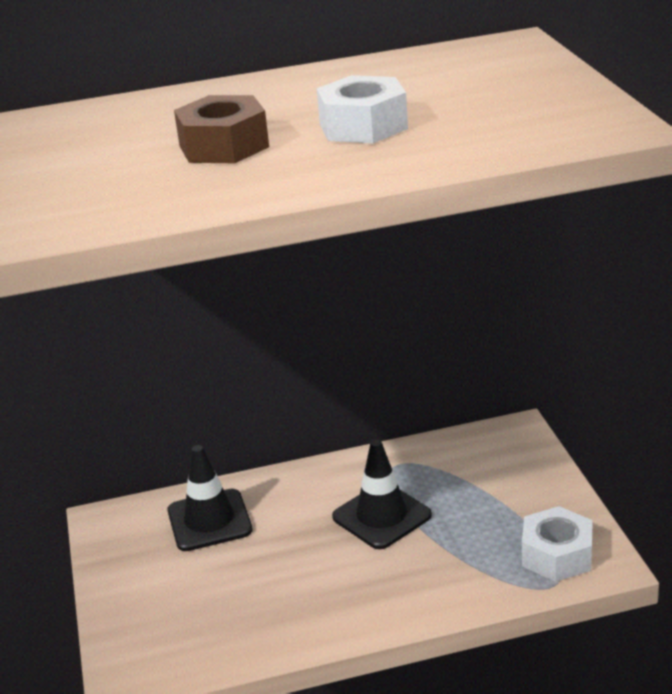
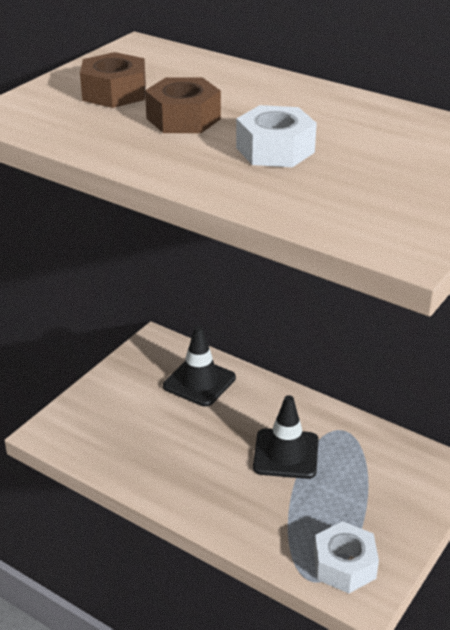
camera: 45 degrees right, 5 degrees up
(99, 162) = (114, 93): none -> brown nut

